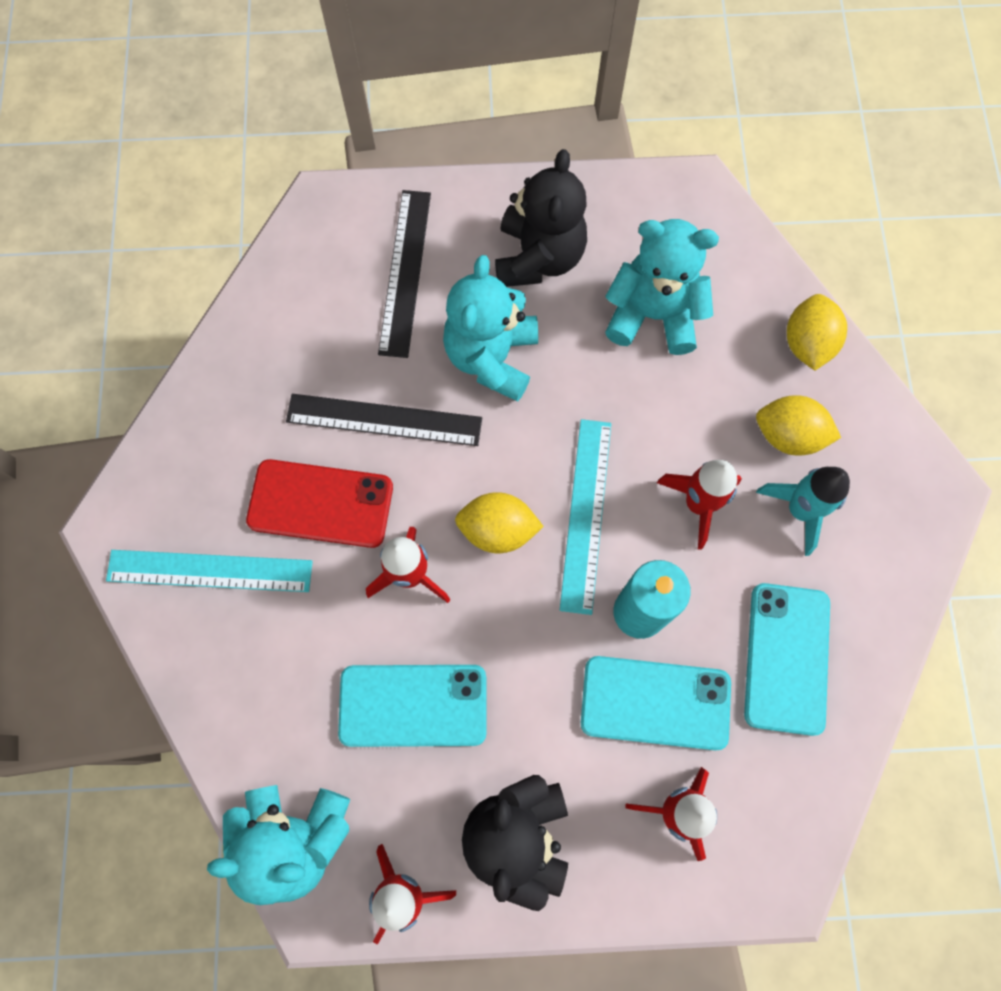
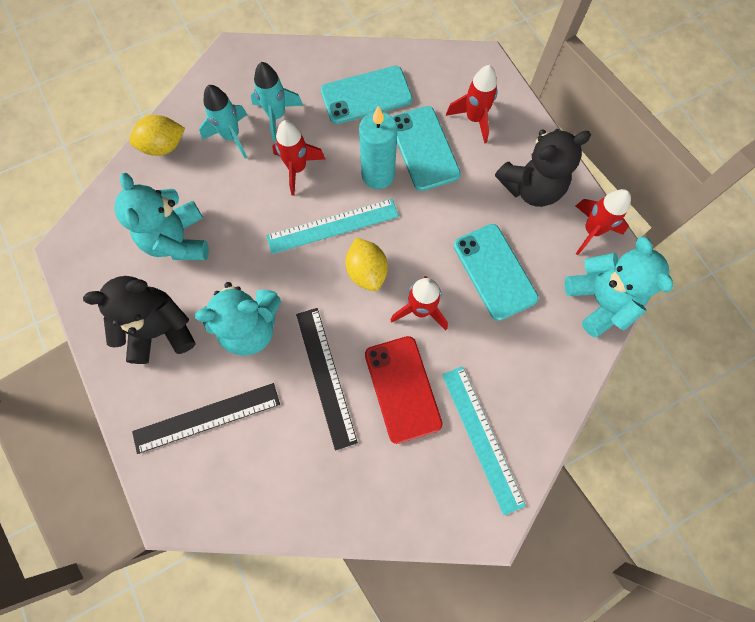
camera: 115 degrees left, 0 degrees up
(788, 435) = (231, 136): yellow lemon -> turquoise rocket

